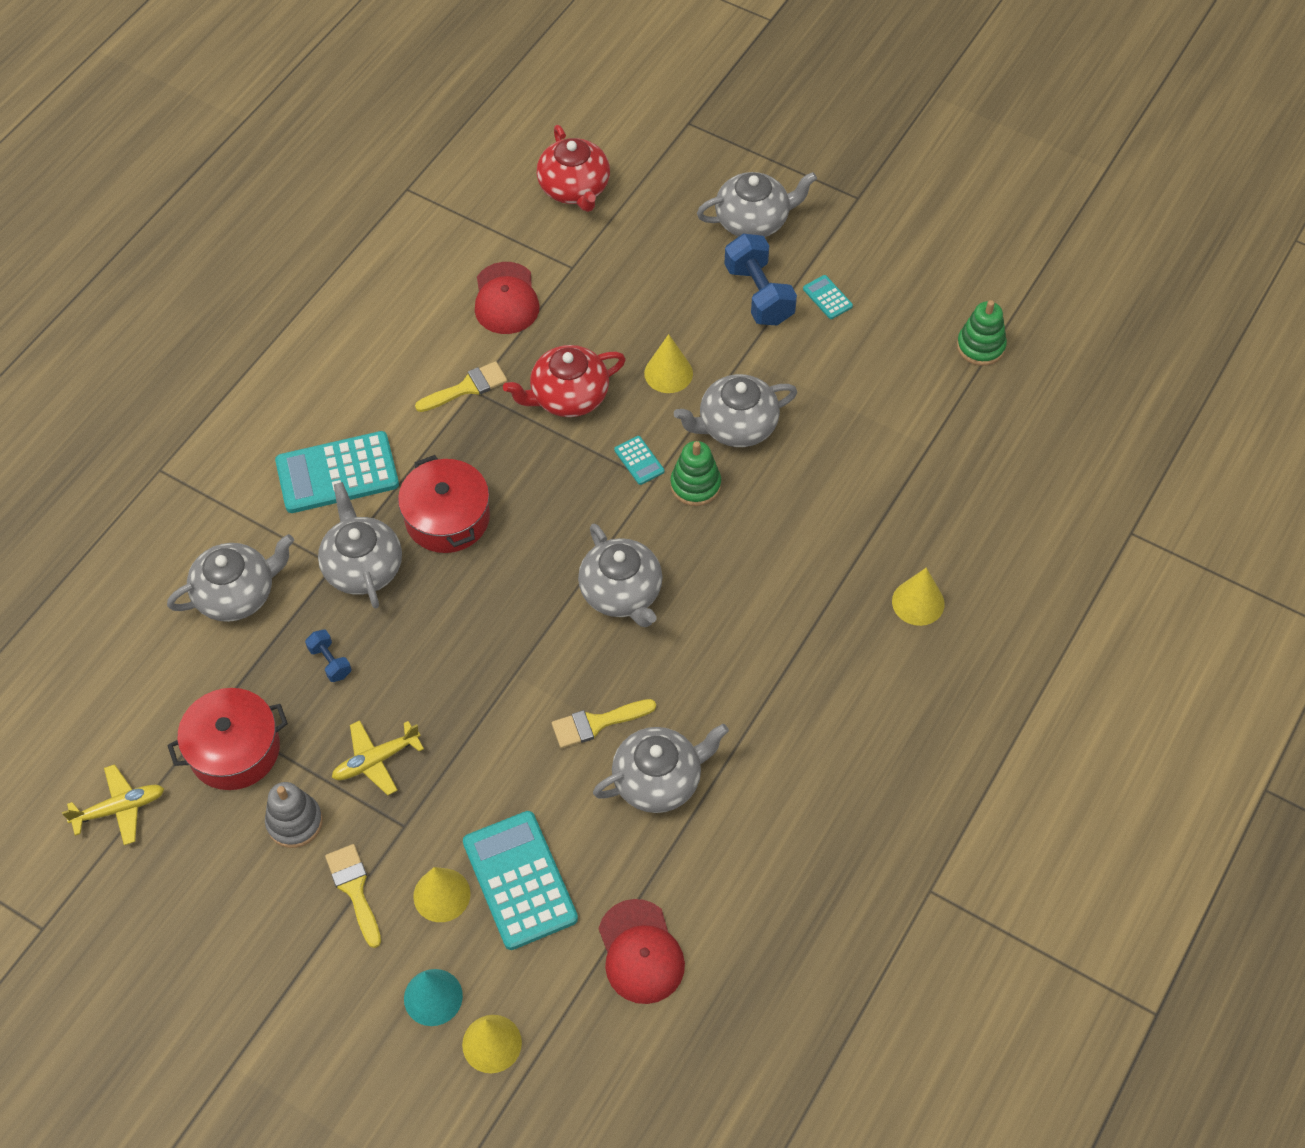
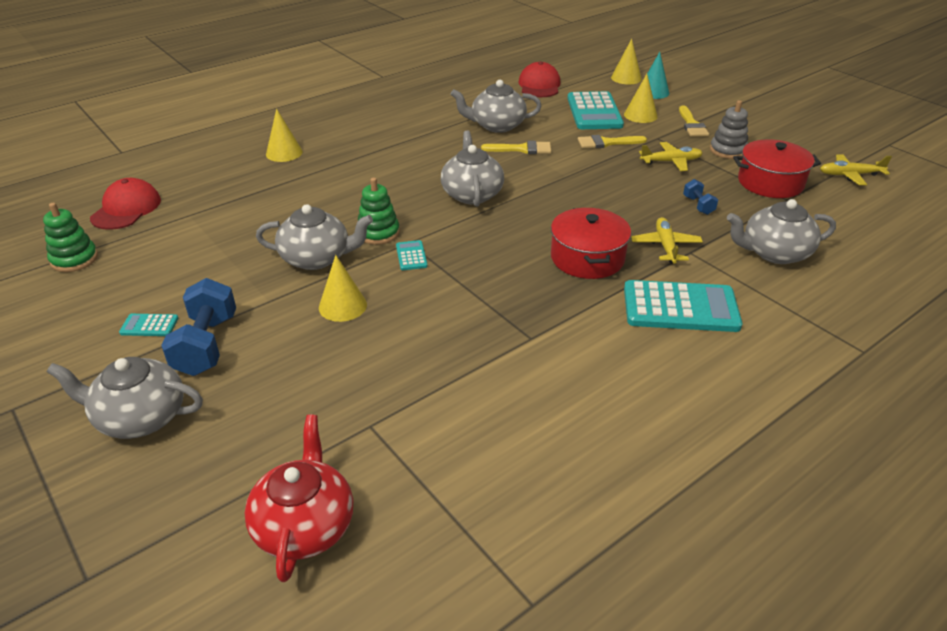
camera: 160 degrees left, 20 degrees down
(363, 567) = (665, 246): grey teapot -> yellow plane
(467, 387) = (536, 342): yellow brush -> yellow brush (606, 143)
(506, 299) = (461, 412): red cap -> red cap (126, 209)
(568, 396) = (444, 311): red teapot -> none
(827, 297) = (149, 326): turquoise calculator -> turquoise calculator turned 105 degrees clockwise

